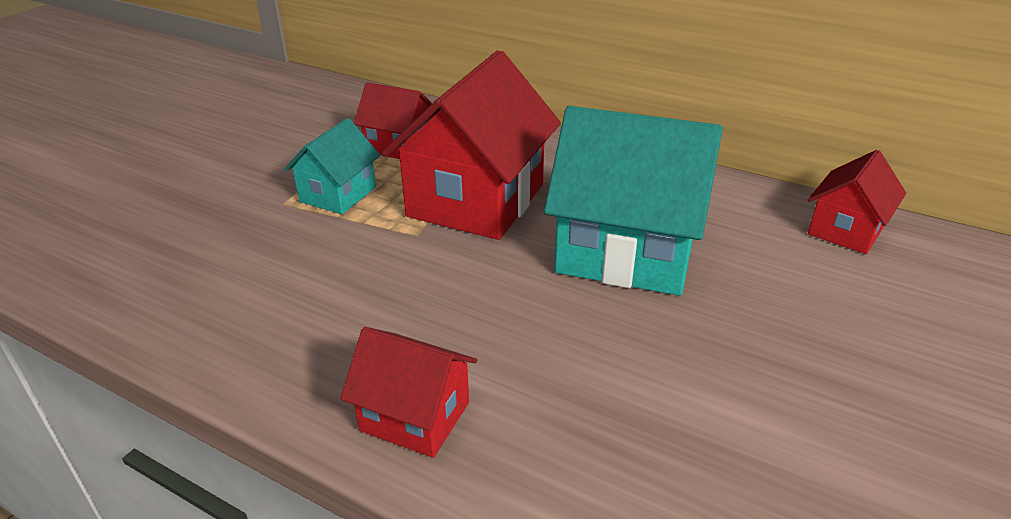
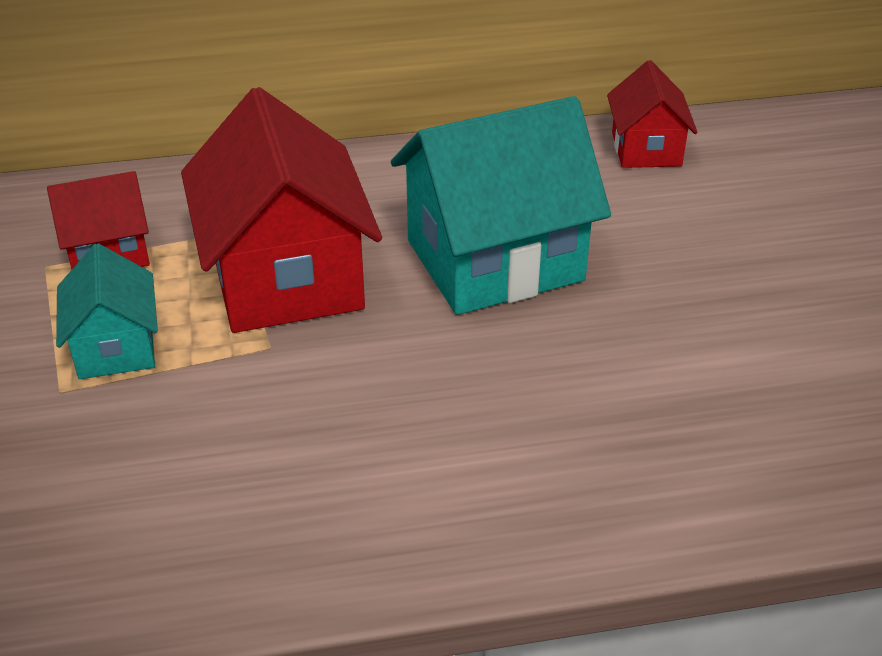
camera: 40 degrees left, 5 degrees up
(415, 416) = (495, 516): red house -> none

